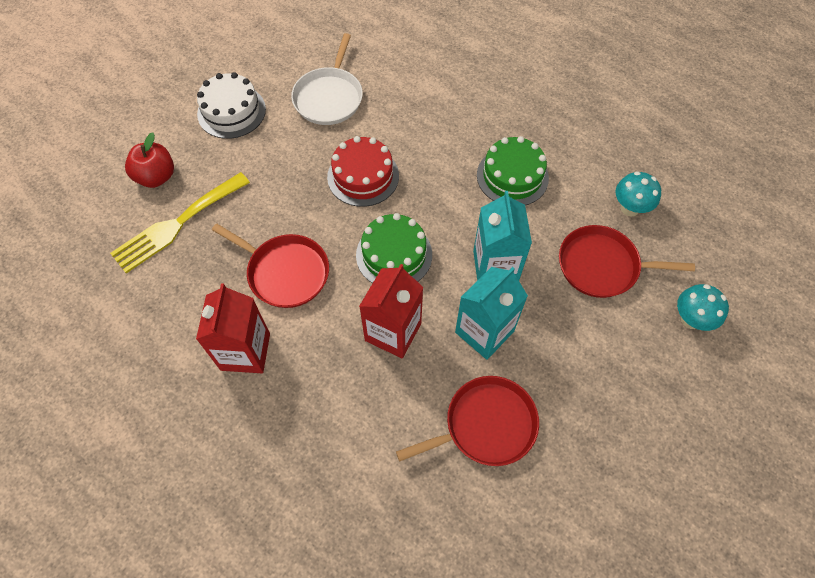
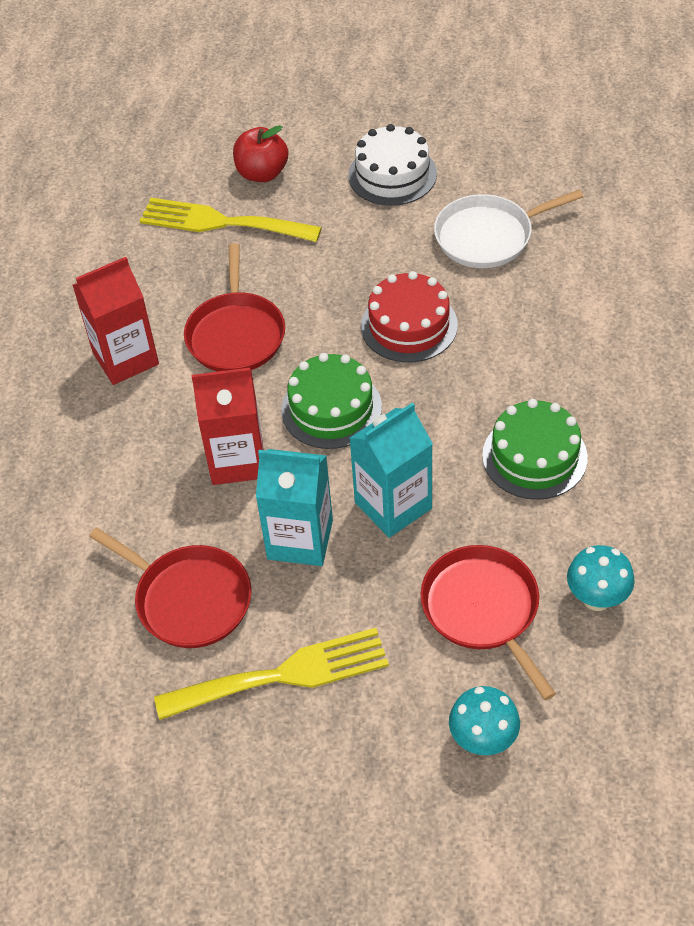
camera: 60 degrees right, 10 degrees down
(581, 401) = (283, 675): none -> yellow fork

